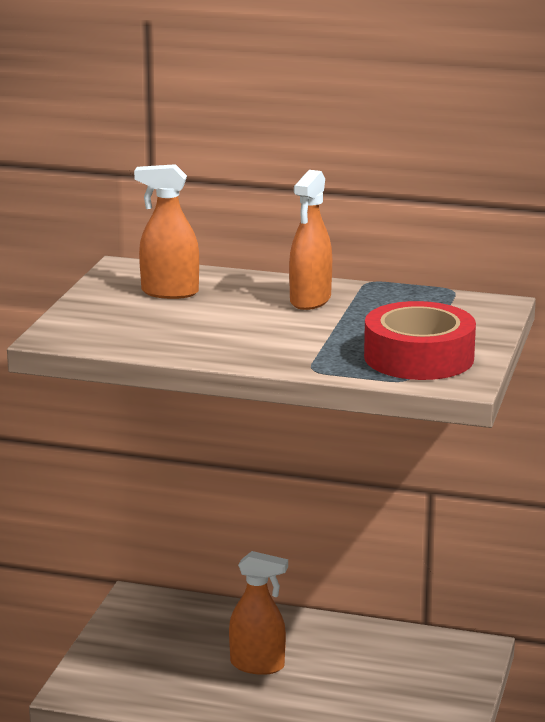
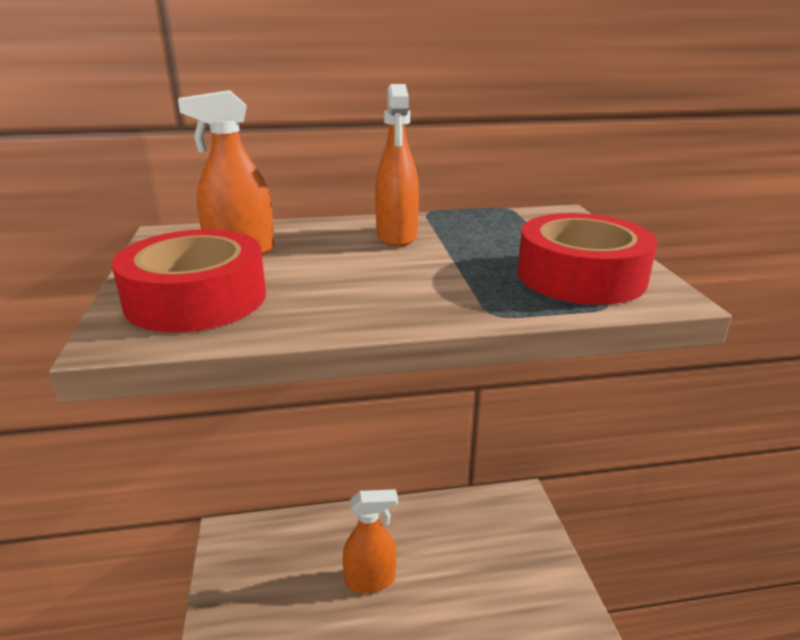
camera: 25 degrees left, 5 degrees up
(114, 322) = (196, 298): none -> red tape

